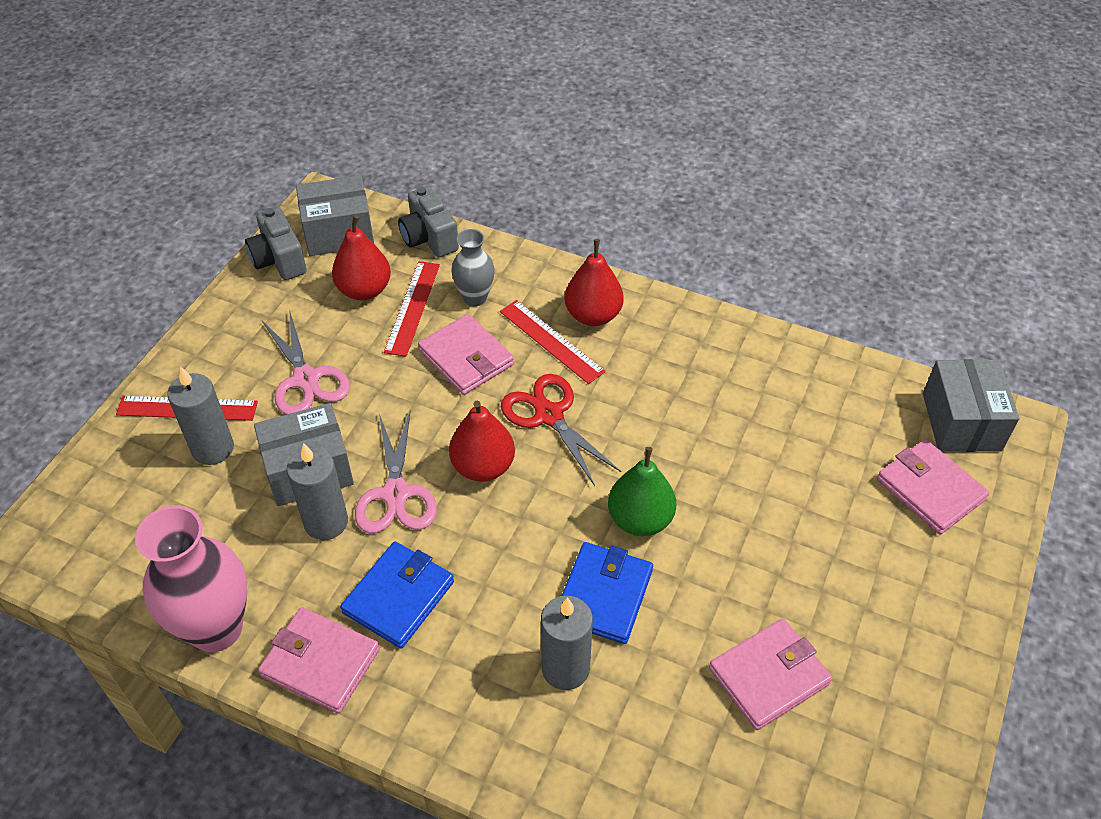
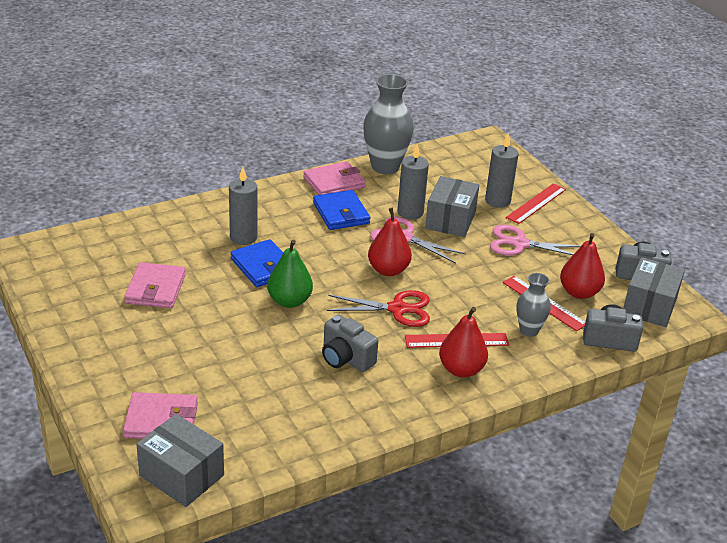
camera: 125 degrees right, 15 degrees down
(216, 628) = (385, 167): pink vase -> grey vase
(466, 358) = (477, 302): pink wallet -> none
(676, 408) = (346, 358): none -> grey camera

